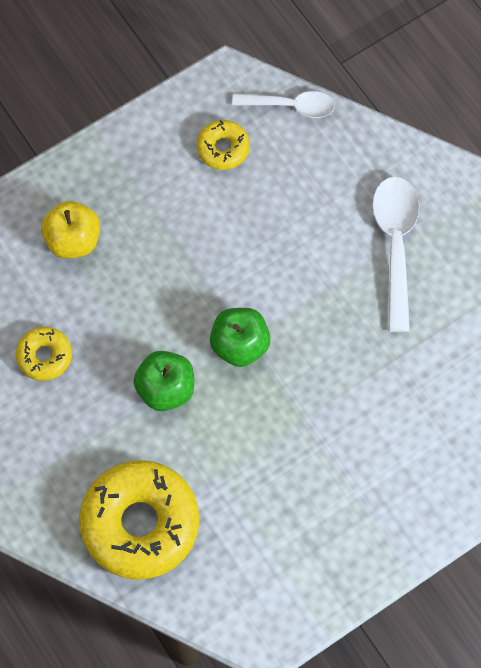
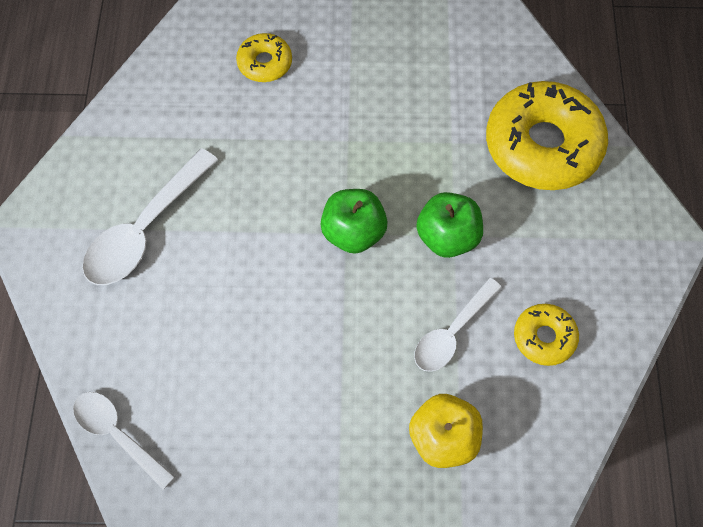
camera: 145 degrees left, 5 degrees down
(114, 316) = (452, 333): none -> white spoon
(223, 148) = (222, 435): yellow donut -> yellow donut (265, 63)

